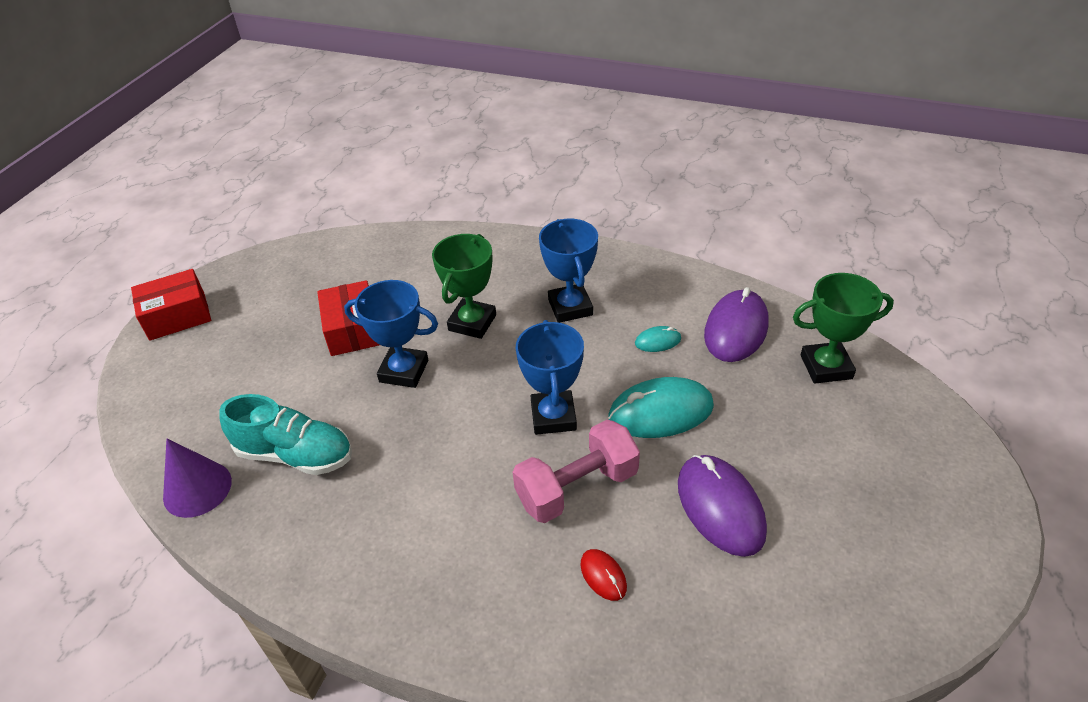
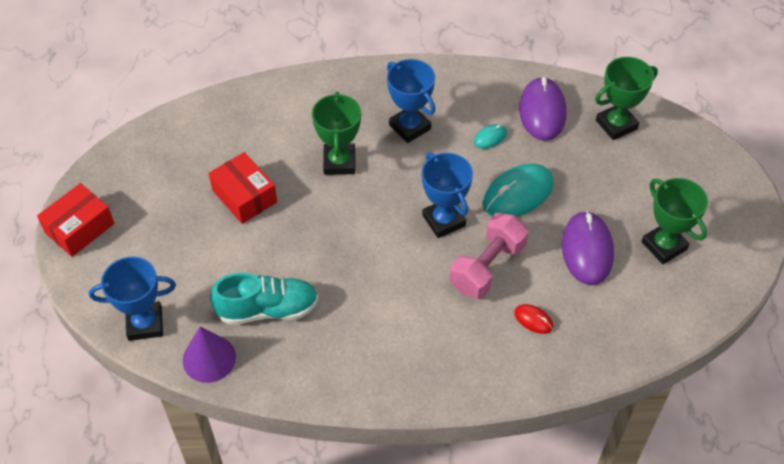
camera: 25 degrees left, 10 degrees up
(404, 371) = (309, 219): blue trophy -> blue trophy (145, 324)
(720, 507) = (587, 250): purple mouse -> purple mouse turned 45 degrees clockwise
(834, 535) = (664, 246): none -> green trophy

